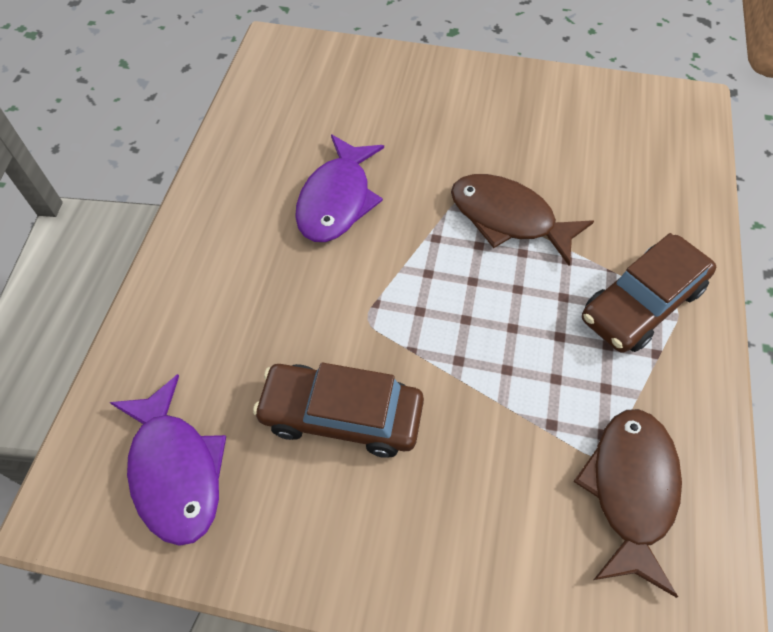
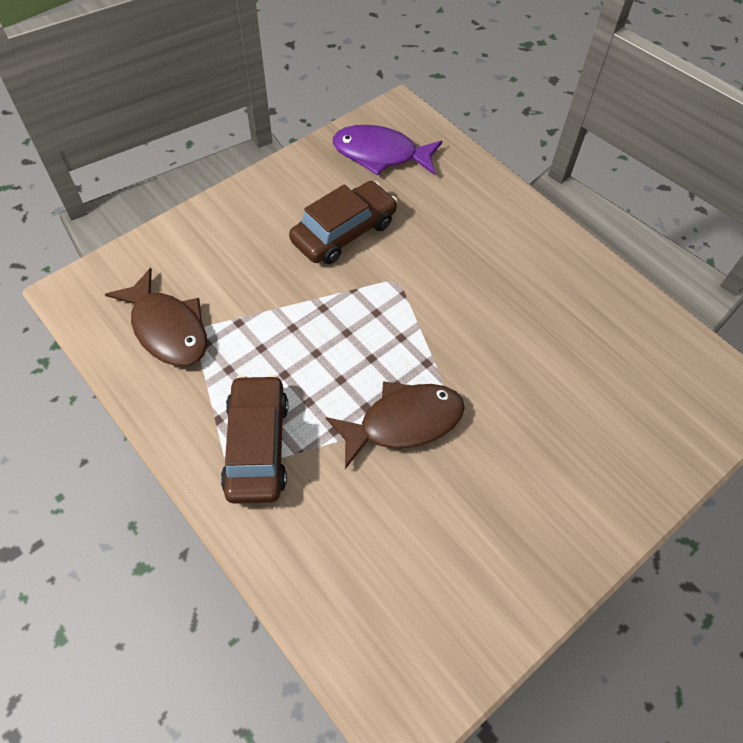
camera: 125 degrees right, 0 degrees up
(337, 200) = (513, 327): purple fish -> none

